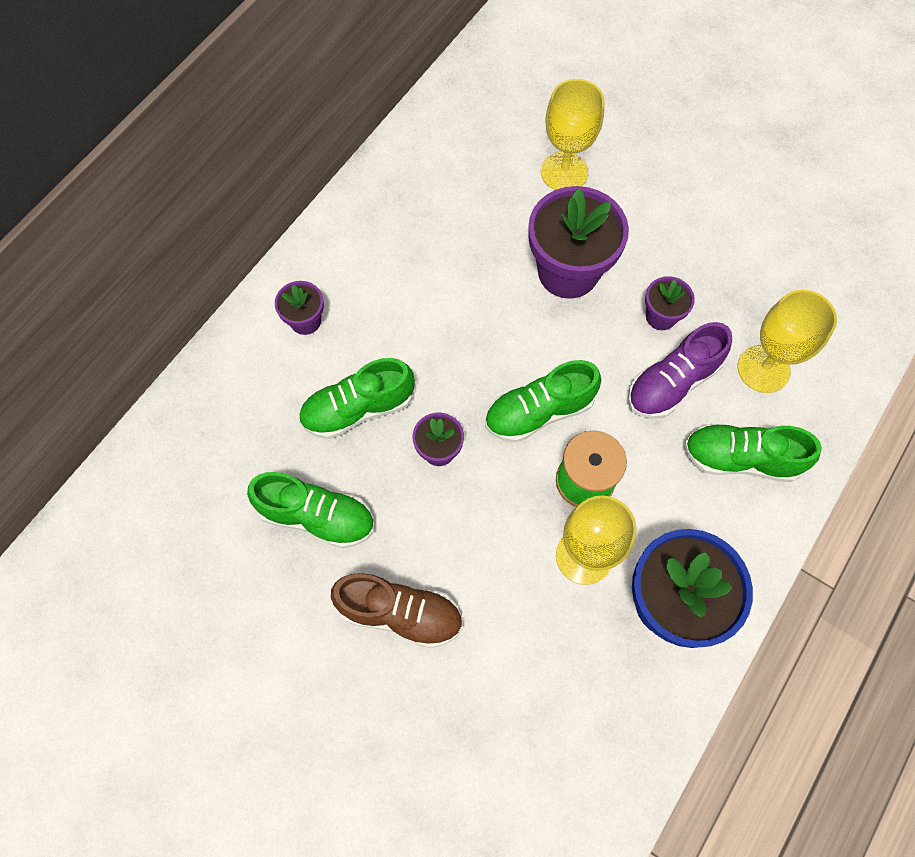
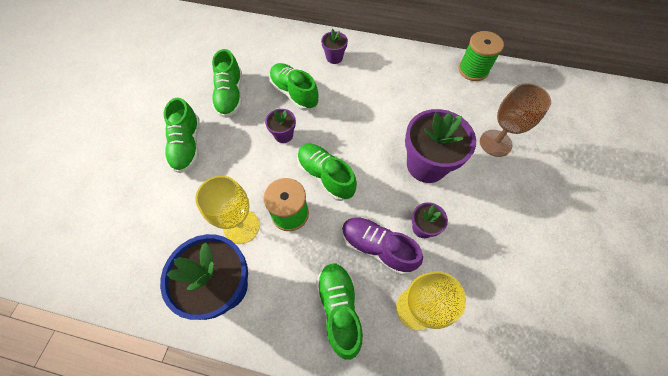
camera: 70 degrees right, 5 degrees down
(400, 613) = (187, 146): brown shoe -> green shoe
(424, 136) = (473, 70): none -> green spool
(564, 172) = (495, 143): yellow goblet -> brown goblet

